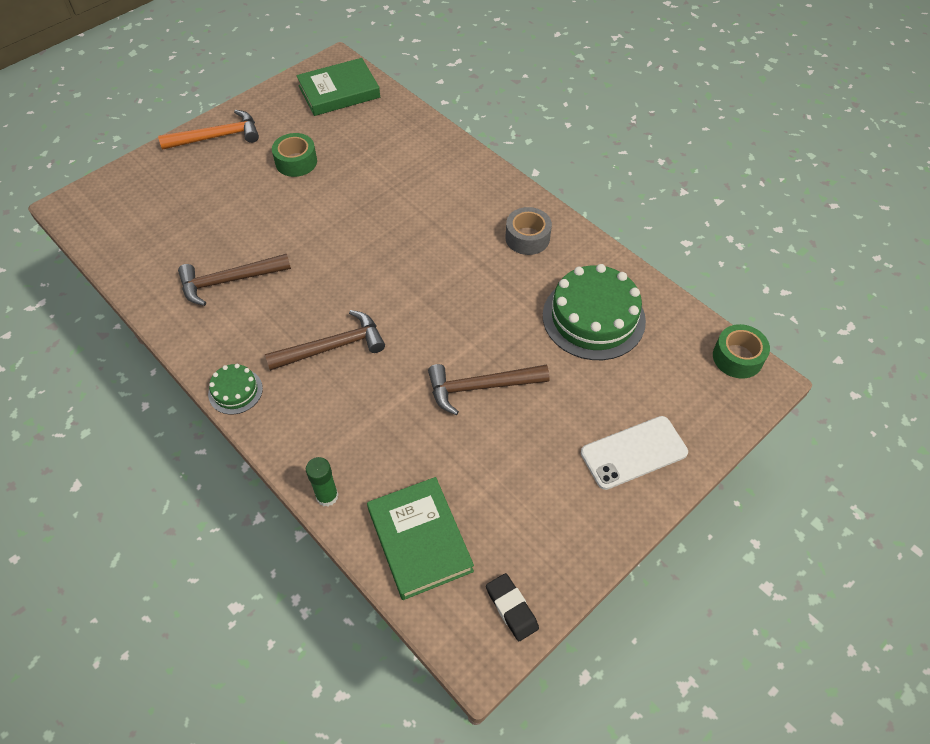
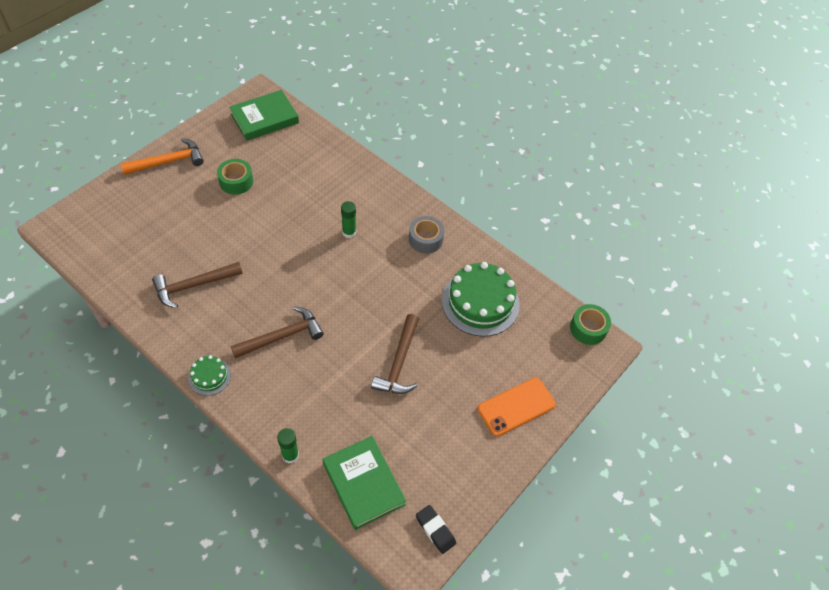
camera: 10 degrees left, 0 degrees up
(430, 226) = (349, 232): none -> green glue stick
(481, 387) = (399, 362): brown hammer -> brown hammer turned 60 degrees counterclockwise
(633, 452) = (516, 406): white phone -> orange phone

